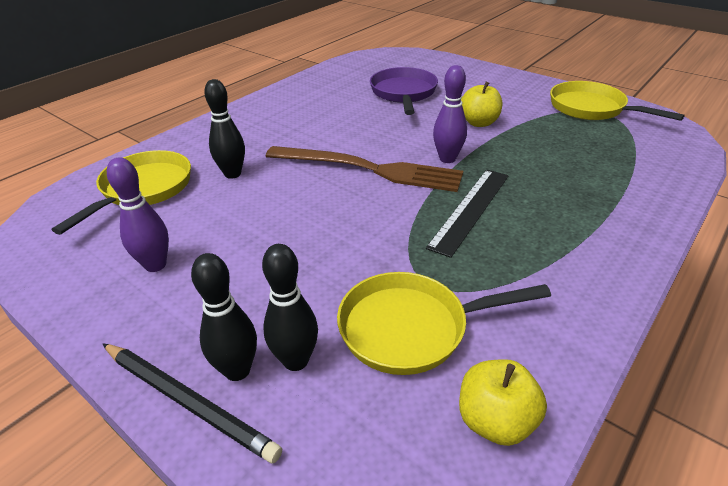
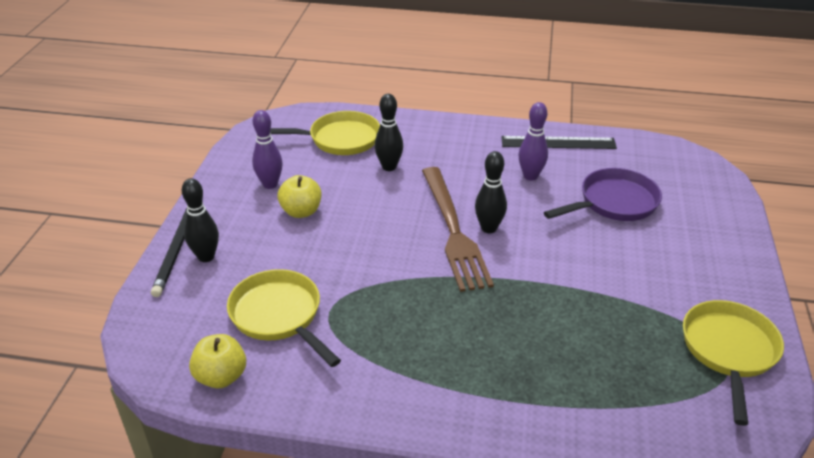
camera: 60 degrees right, 0 degrees up
(296, 360) = (225, 276): black bowling pin -> black bowling pin (489, 228)
(447, 159) = (510, 270): purple bowling pin -> purple bowling pin (530, 176)
(470, 209) = (439, 306): black ruler -> black ruler (558, 142)
(479, 123) = (601, 271): yellow apple -> yellow apple (301, 211)

